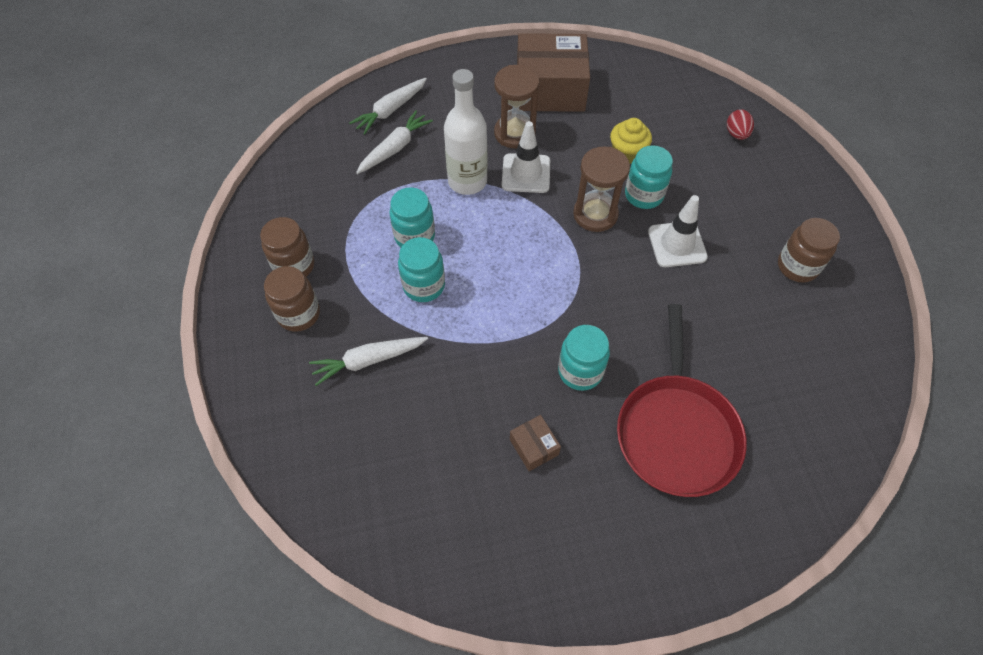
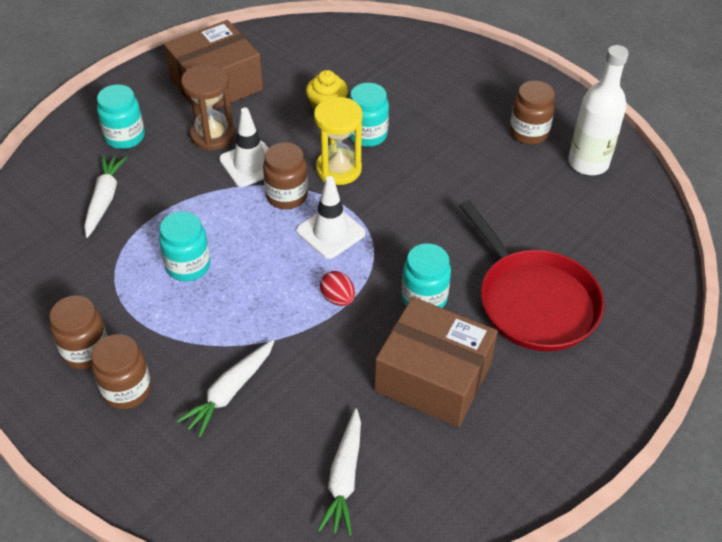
camera: 35 degrees left, 10 degrees down
(390, 111) = (72, 168): white carrot -> white carrot (344, 478)
(424, 286) = (231, 302): turquoise jar -> turquoise jar (125, 137)
(467, 181) = (200, 195): white bottle -> white bottle (588, 163)
(534, 216) = (286, 196): none -> brown jar
(534, 447) = (433, 377): brown box -> brown box, size x2.35
(595, 214) = (338, 169): brown hourglass -> yellow hourglass
(677, 244) = (424, 160): white traffic cone -> white traffic cone (330, 232)
(736, 134) = (405, 53): red egg -> red egg (338, 298)

